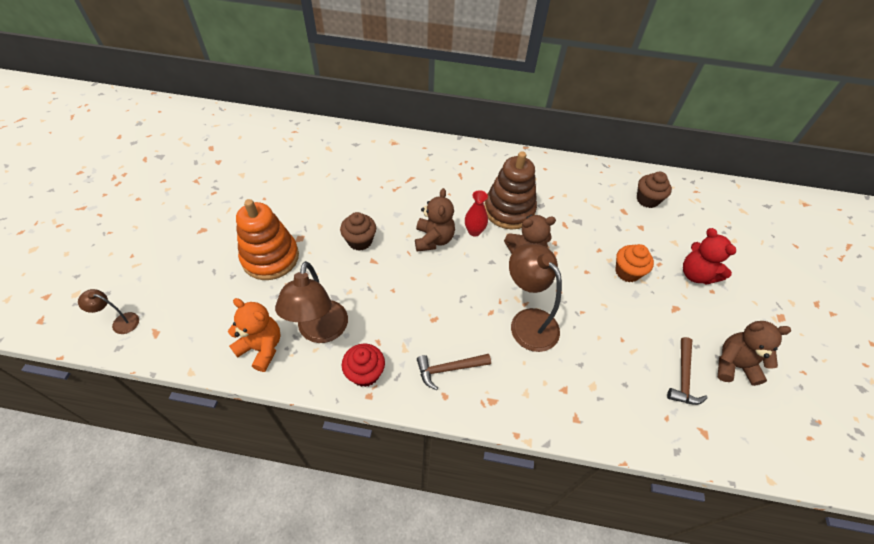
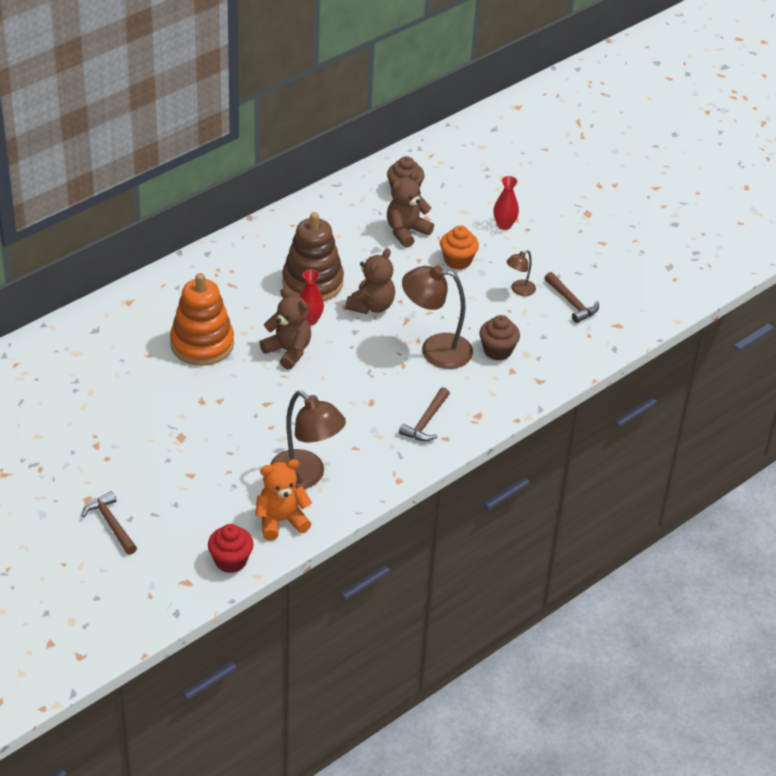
camera: 50 degrees left, 10 degrees down
(120, 322) = (146, 601): brown lamp -> brown lamp (519, 290)
(187, 255) = (111, 524): none -> brown hammer
(270, 257) = (182, 468): orange stacking toy -> orange stacking toy (202, 344)
(360, 241) = (233, 399): brown cupcake -> brown cupcake (497, 350)
(365, 373) = (376, 471): red cupcake -> red cupcake (230, 561)
(696, 274) = (504, 225): red teddy bear -> red vase
(734, 365) = (592, 270): brown teddy bear -> brown teddy bear (406, 232)

